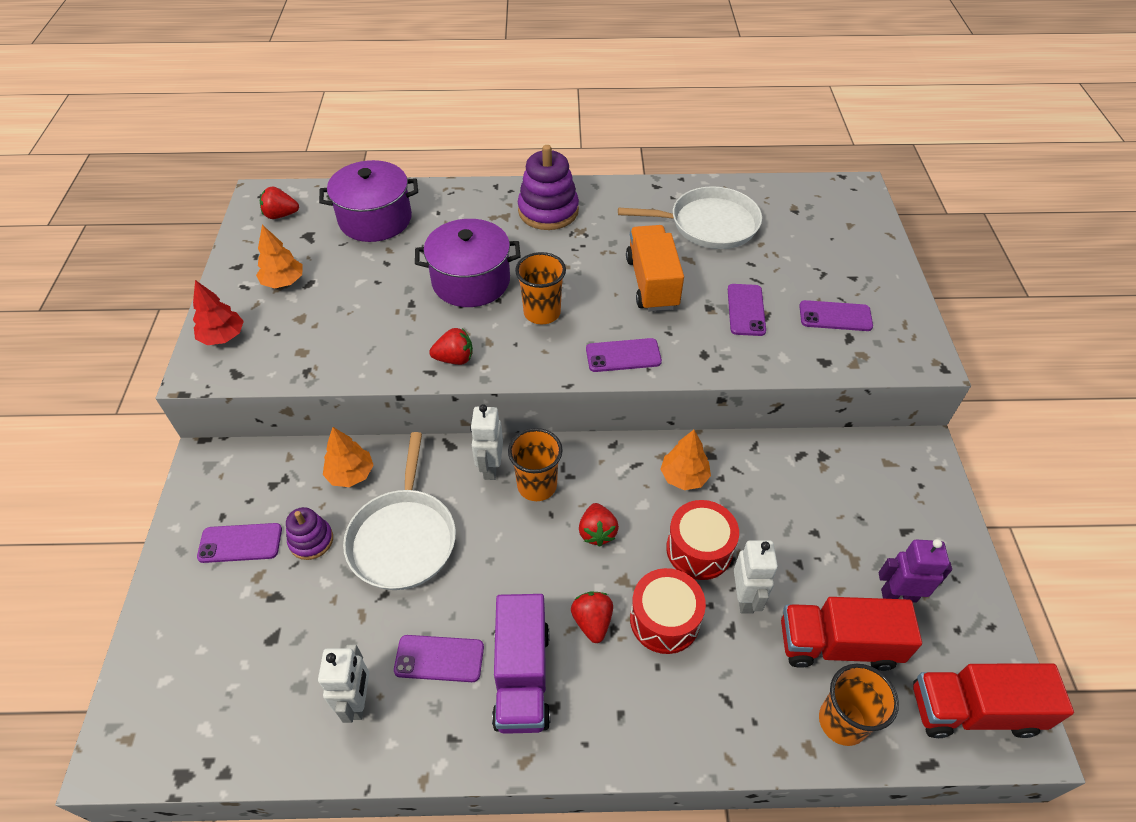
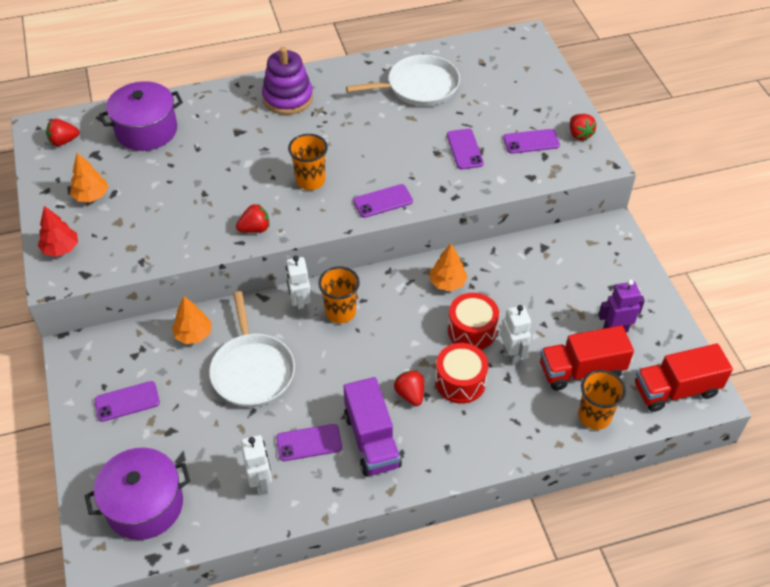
camera: 15 degrees left, 0 degrees up
(311, 540) = (182, 387): purple stacking toy -> none
(471, 281) = (245, 166): purple pot -> purple pot (144, 505)
(597, 532) = (395, 335): red strawberry -> red strawberry (579, 134)
(652, 283) = (388, 142): orange truck -> none

